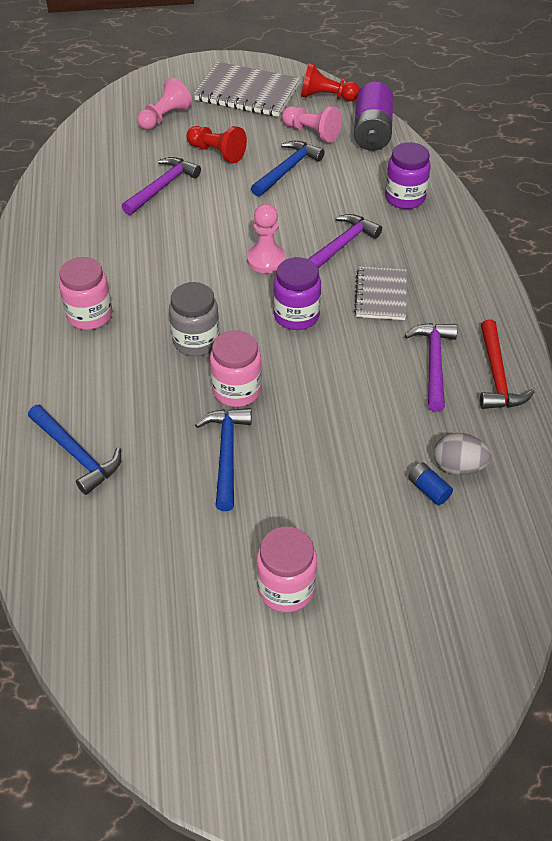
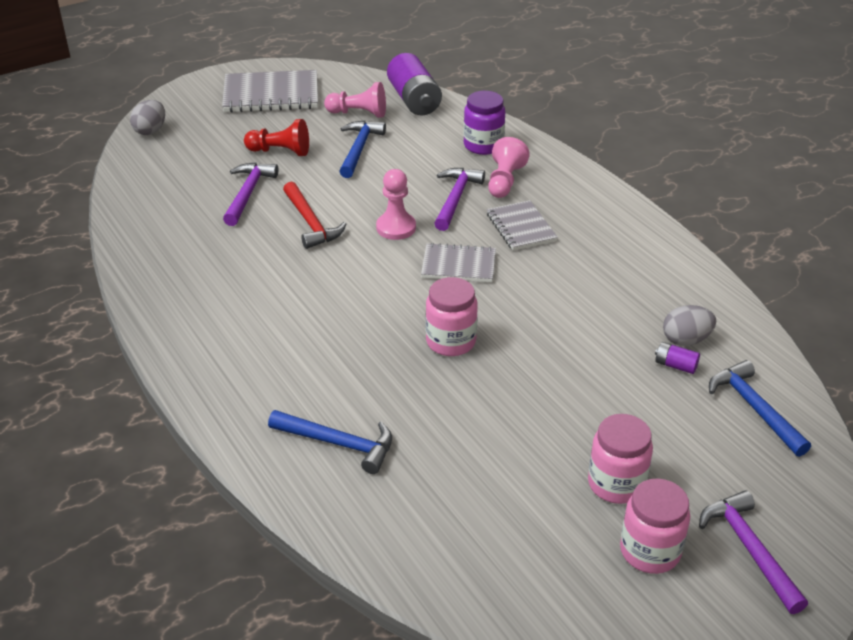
camera: 25 degrees left, 10 degrees down
(90, 315) = (259, 322): pink jar -> pink jar (650, 551)
(123, 102) = (150, 130): none -> grey egg
(165, 117) = (204, 134): pink pawn -> pink pawn (504, 181)
(196, 341) = (381, 313): grey jar -> none
(226, 454) = (481, 396): blue hammer -> blue hammer (754, 408)
(296, 316) = (458, 265): purple jar -> grey notebook
(326, 97) = (350, 81): red pawn -> none
(428, 490) = (675, 365): blue battery -> purple battery
(433, 363) = (606, 267): purple hammer -> purple hammer (749, 549)
(497, 375) = (664, 261): red hammer -> red hammer (311, 223)

